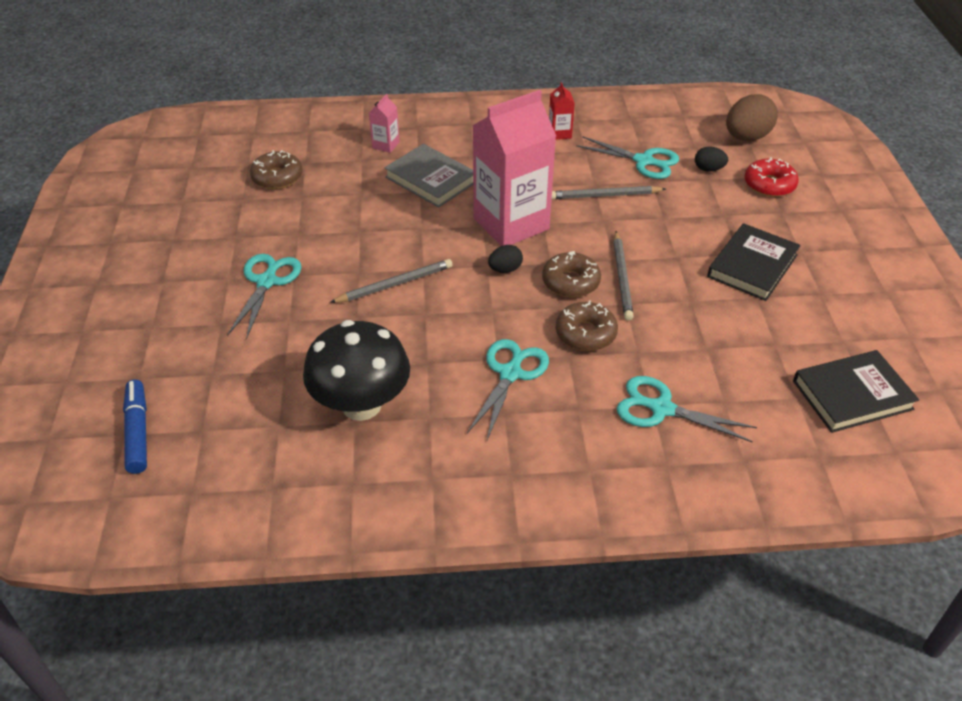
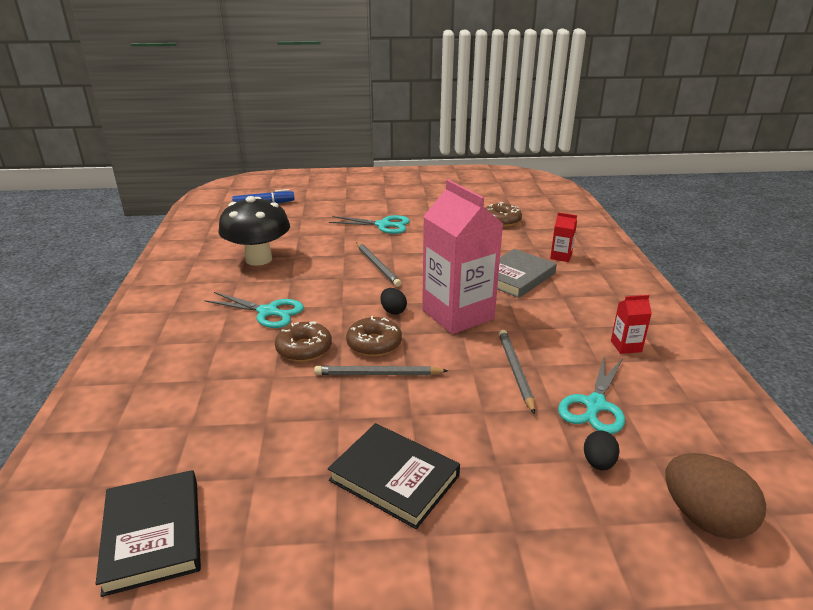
camera: 90 degrees right, 15 degrees down
(386, 145) = (561, 257): pink carton -> red carton
(661, 408) = (198, 385): turquoise scissors -> none
(769, 185) = (581, 526): red donut -> none

